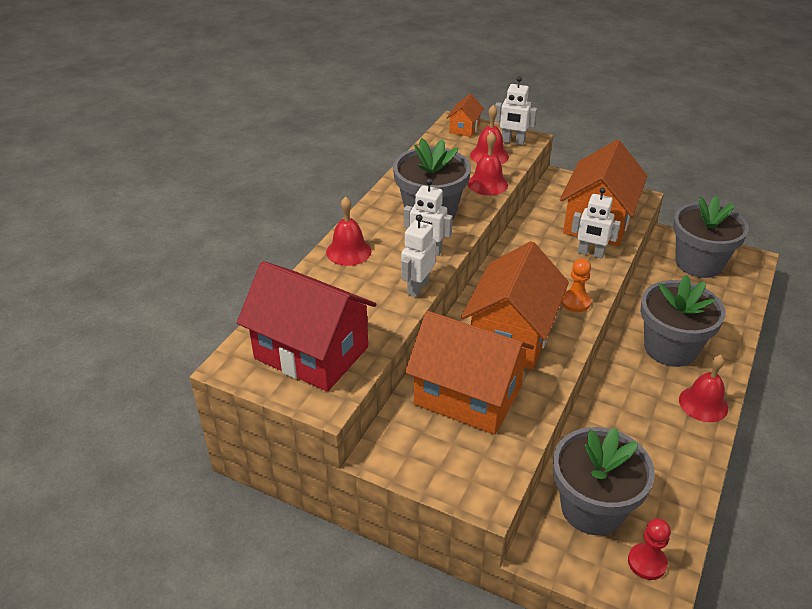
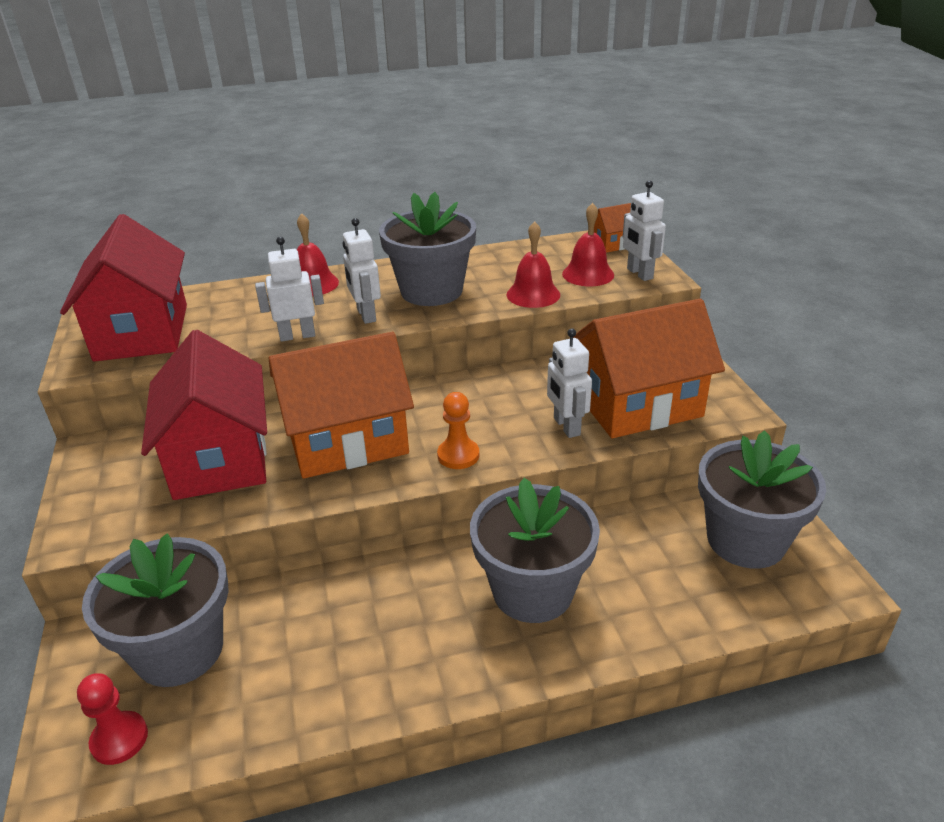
camera: 50 degrees right, 5 degrees down
(468, 395) = (220, 458): orange house -> red house
(703, 404) = (456, 669): red bell -> none

